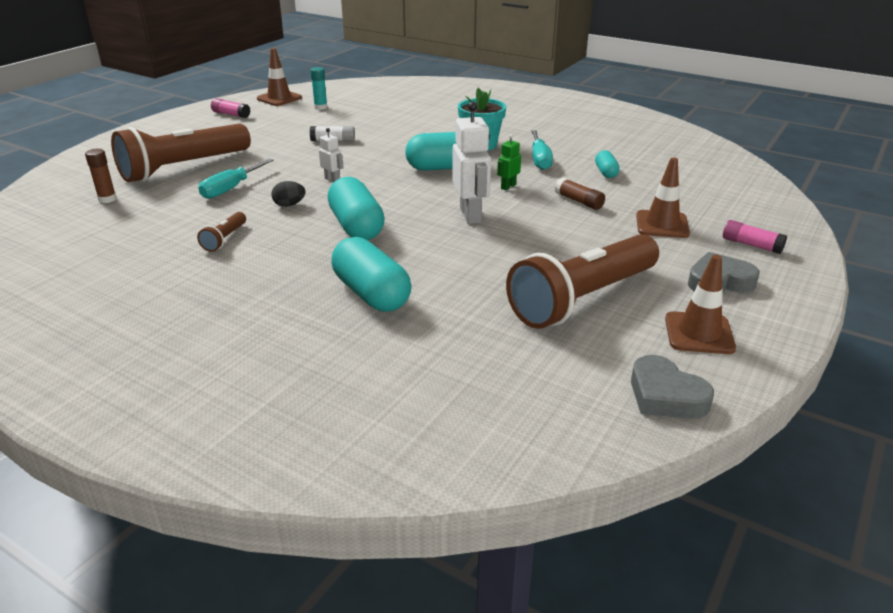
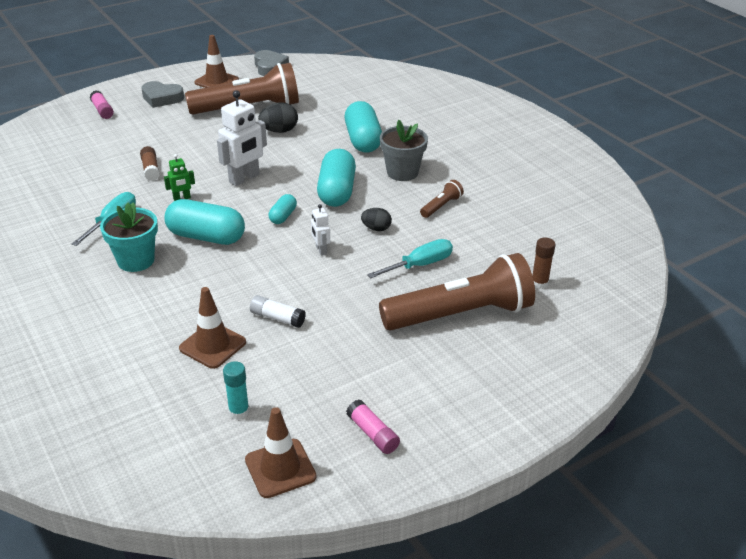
camera: 155 degrees left, 5 degrees up
(290, 264) = (402, 172): none -> grey flower pot
(470, 215) = (244, 178): white robot -> white robot turned 150 degrees counterclockwise
(498, 277) = (279, 131): none -> black egg
(606, 172) = (83, 191): turquoise capsule -> turquoise capsule (283, 216)
(662, 225) = (128, 136): brown traffic cone -> brown traffic cone (212, 345)

